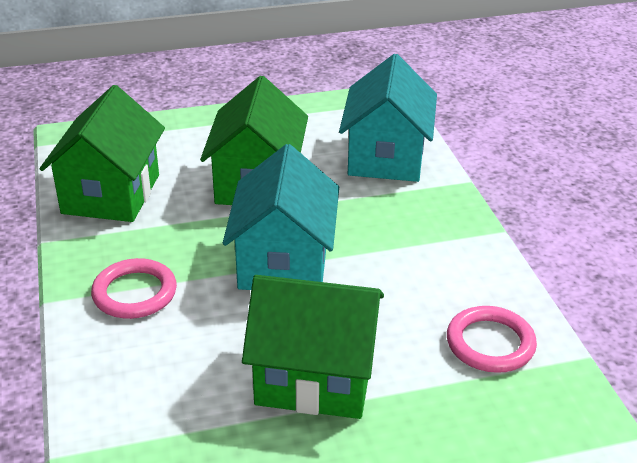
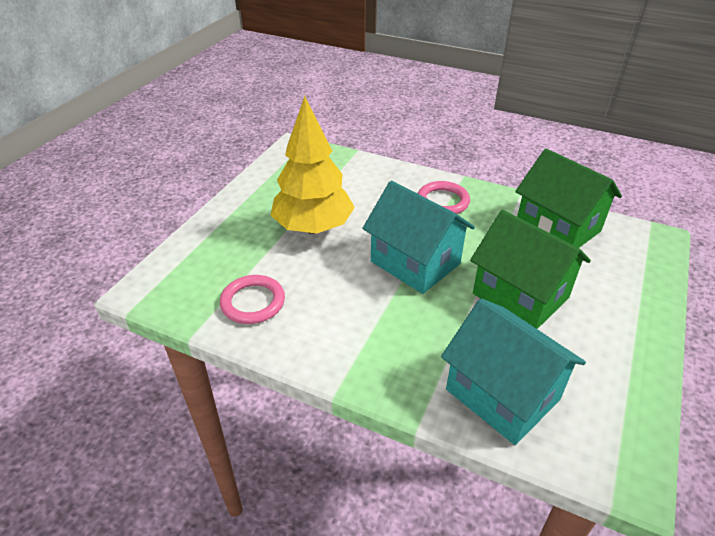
camera: 130 degrees right, 5 degrees up
(315, 377) = (313, 227): green house -> yellow tree

